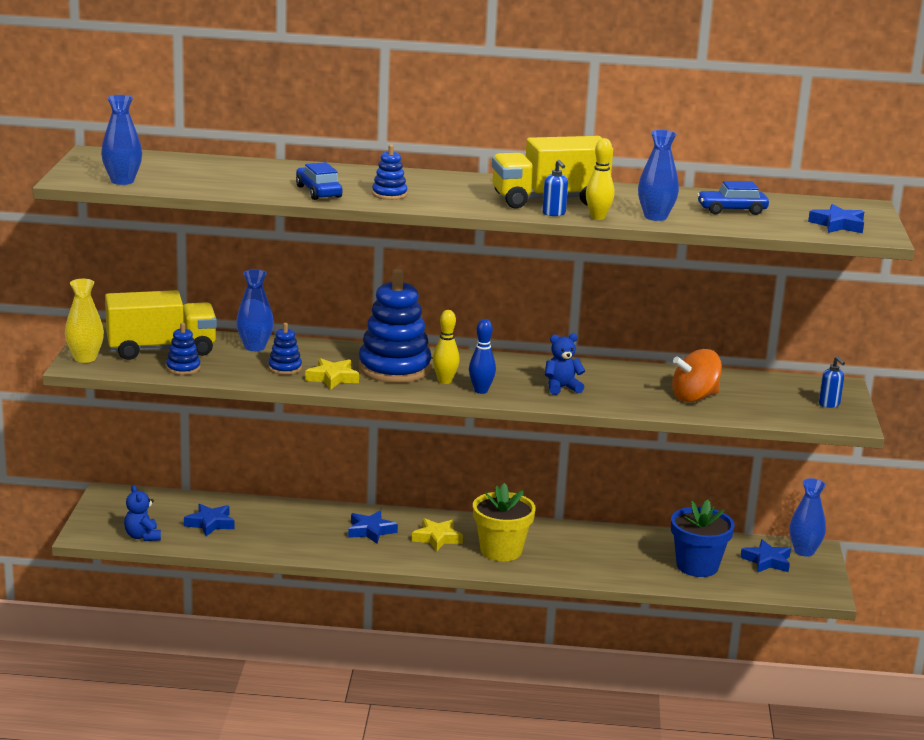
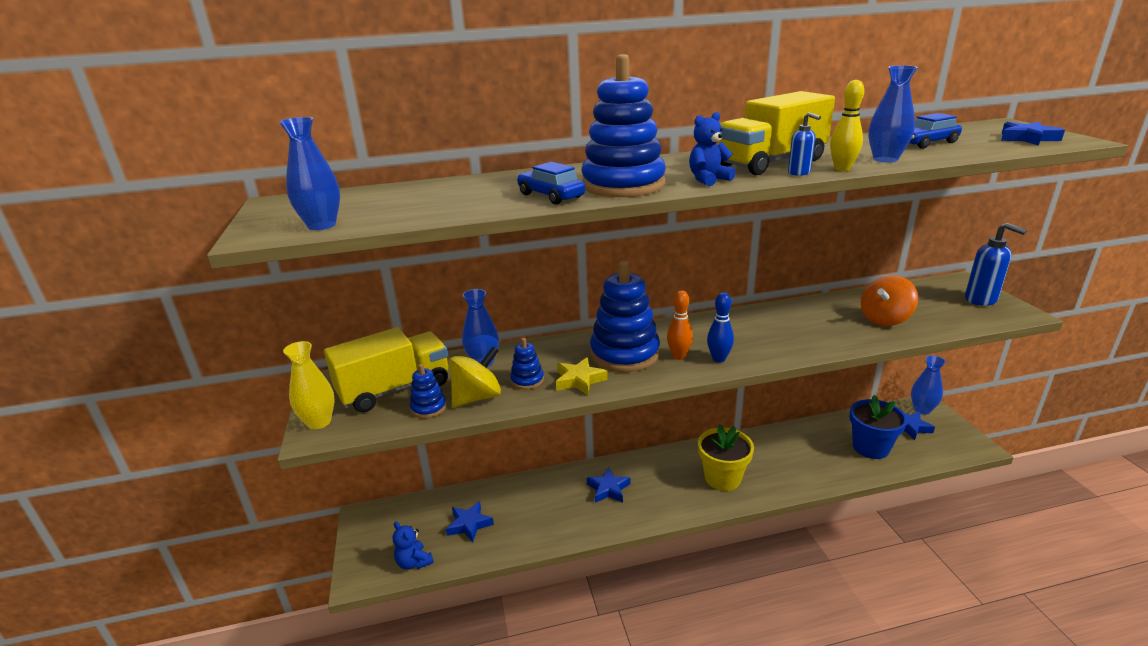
camera: 15 degrees left, 5 degrees up
(230, 370) = (477, 397): none -> yellow spinning top
(389, 194) = (623, 185): blue stacking toy -> blue stacking toy, size x2.18
(437, 538) = (665, 480): yellow star -> none
(445, 381) = (679, 356): yellow bowling pin -> orange bowling pin
(561, 388) = (778, 337): blue teddy bear -> blue teddy bear (708, 180)
(829, 404) = (981, 300): blue soap dispenser -> blue soap dispenser, size x1.82

